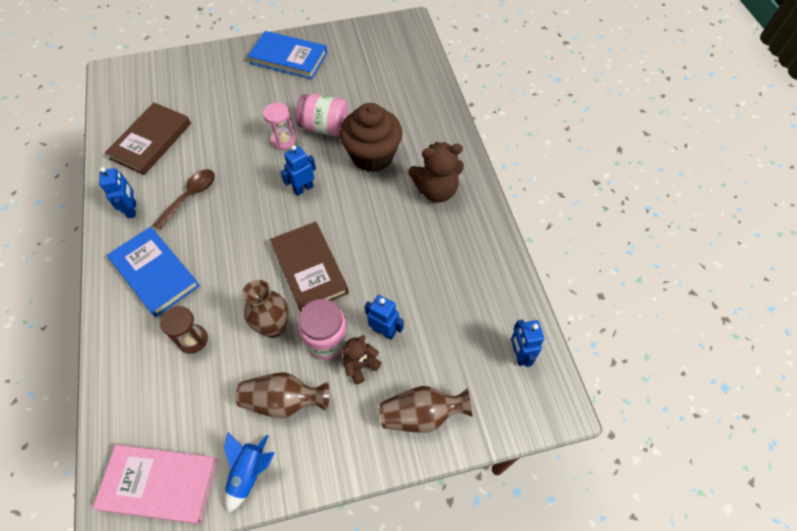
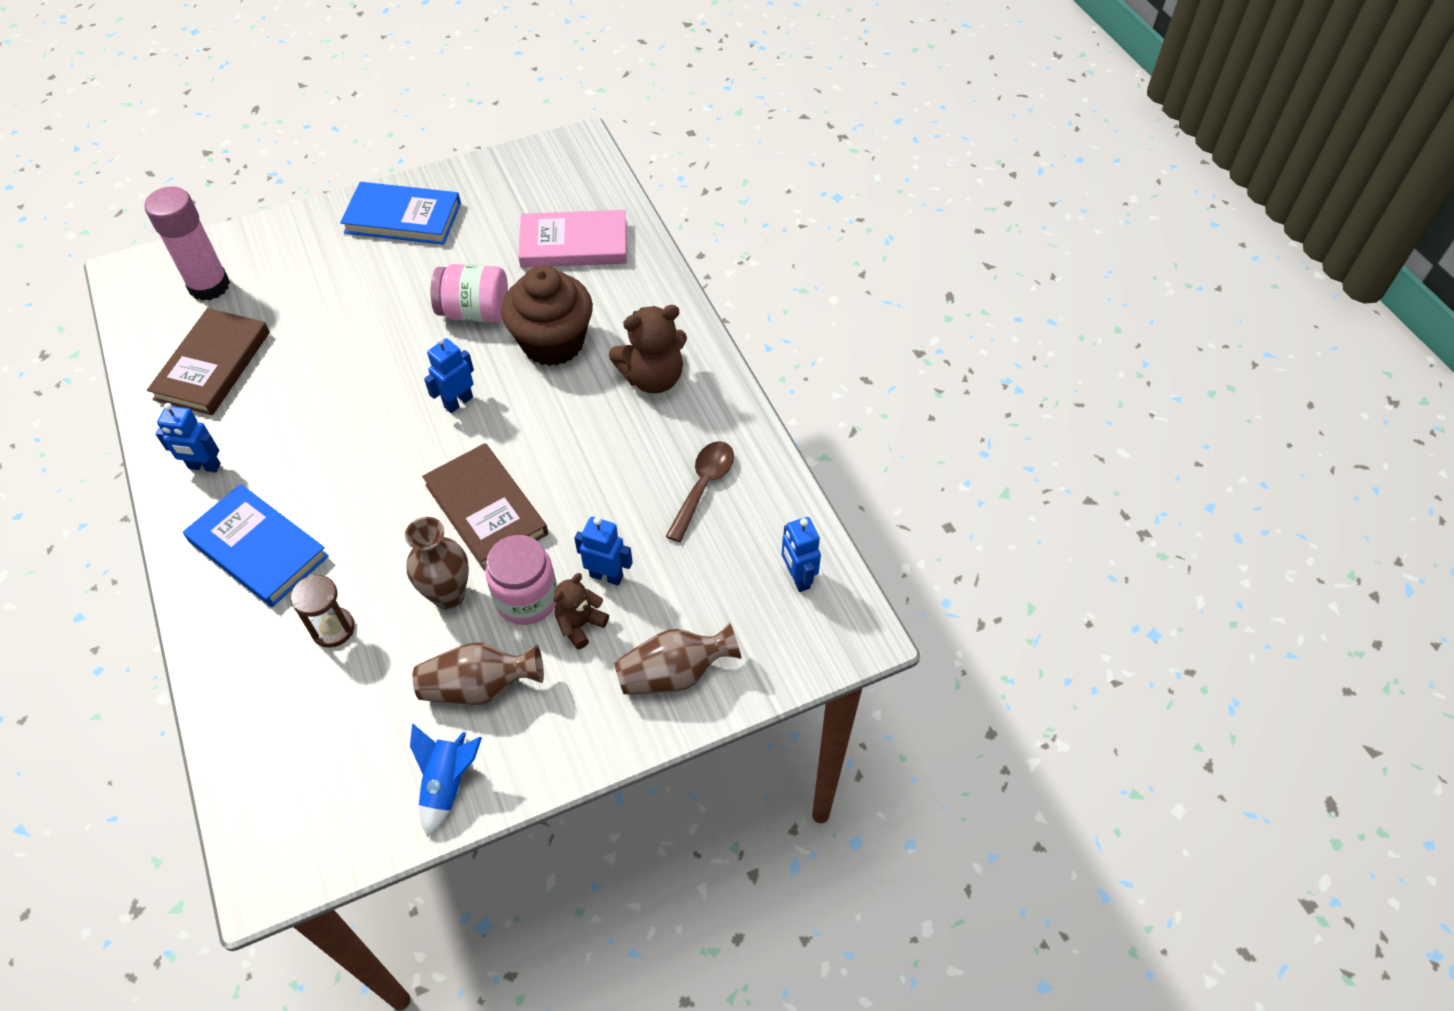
camera: 10 degrees left, 5 degrees down
(132, 209) = (204, 466): blue robot -> blue robot turned 120 degrees clockwise
(159, 87) = (209, 286): none -> pink glue stick
(159, 484) = (323, 819): pink book -> pink book (574, 244)
(190, 197) = (289, 436): brown spoon -> brown spoon (703, 486)
(283, 140) = (416, 338): pink hourglass -> none

